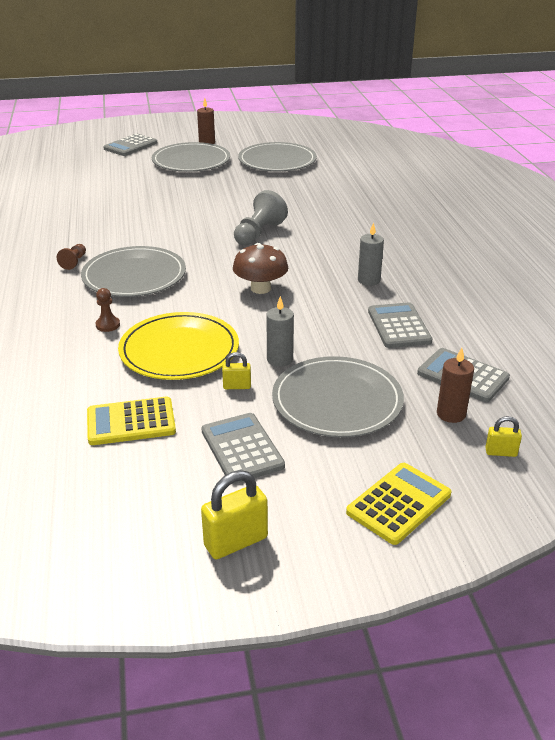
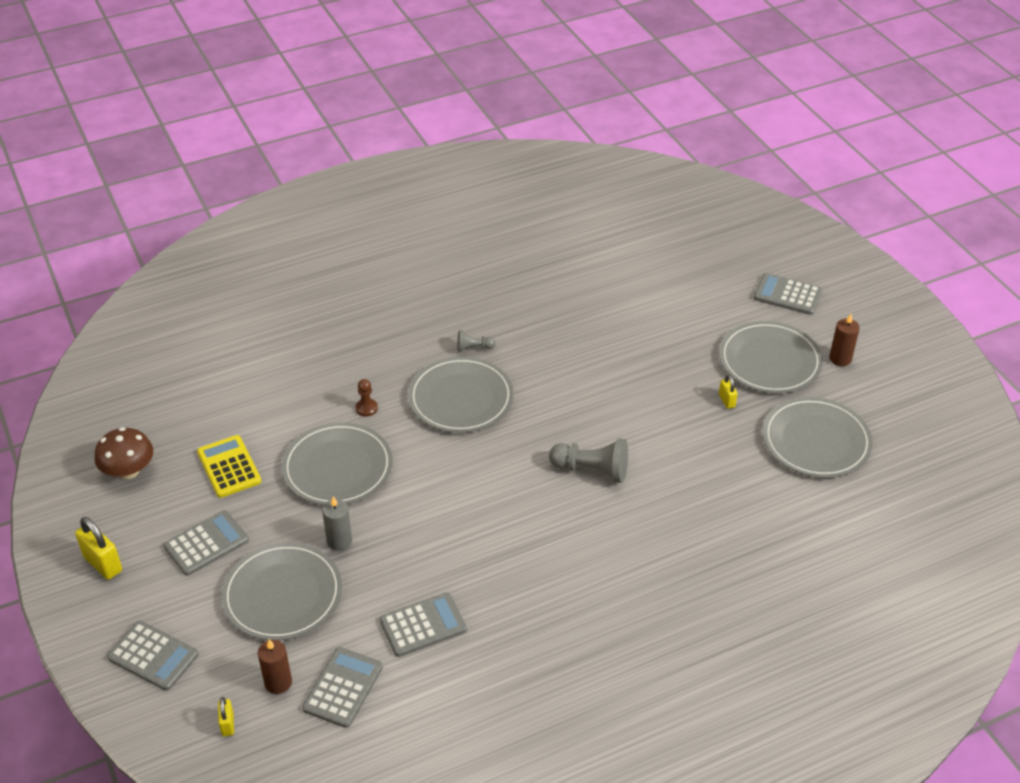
camera: 75 degrees right, 10 degrees up
(74, 262) = (473, 348): brown pawn -> grey pawn
(179, 350) = (337, 467): yellow plate -> grey plate
(237, 386) = (290, 520): yellow padlock -> yellow padlock (726, 401)
(260, 288) = (466, 499): brown mushroom -> brown mushroom (128, 471)
(369, 280) = (514, 586): grey candle -> none
(399, 503) = (153, 656): yellow calculator -> grey calculator

